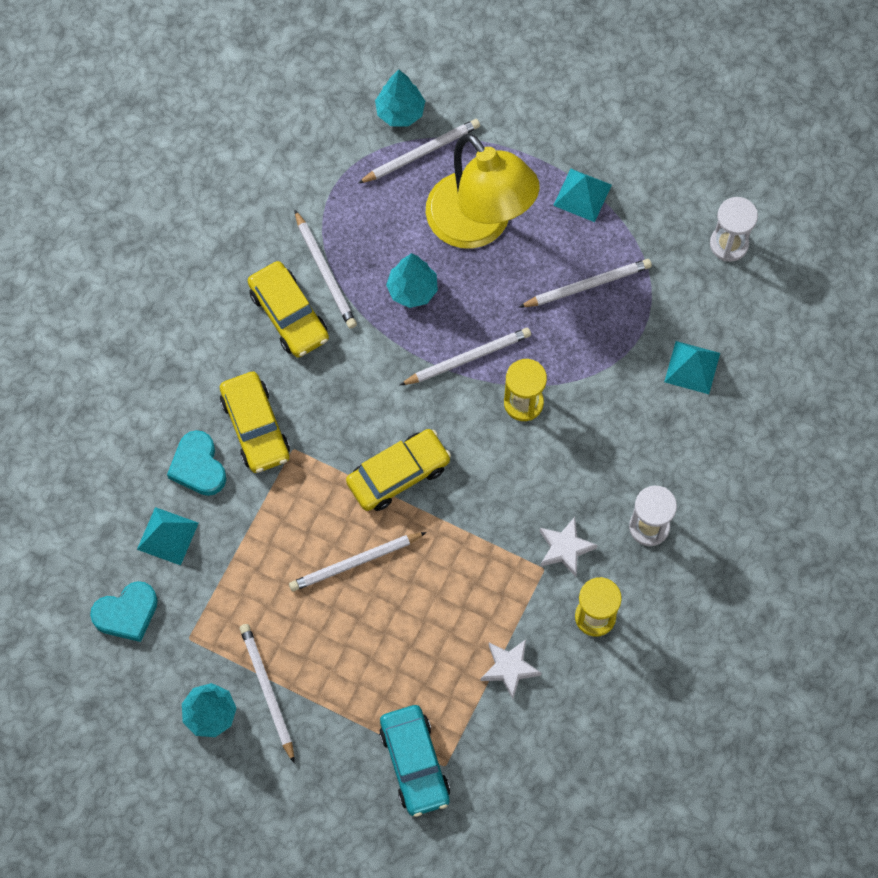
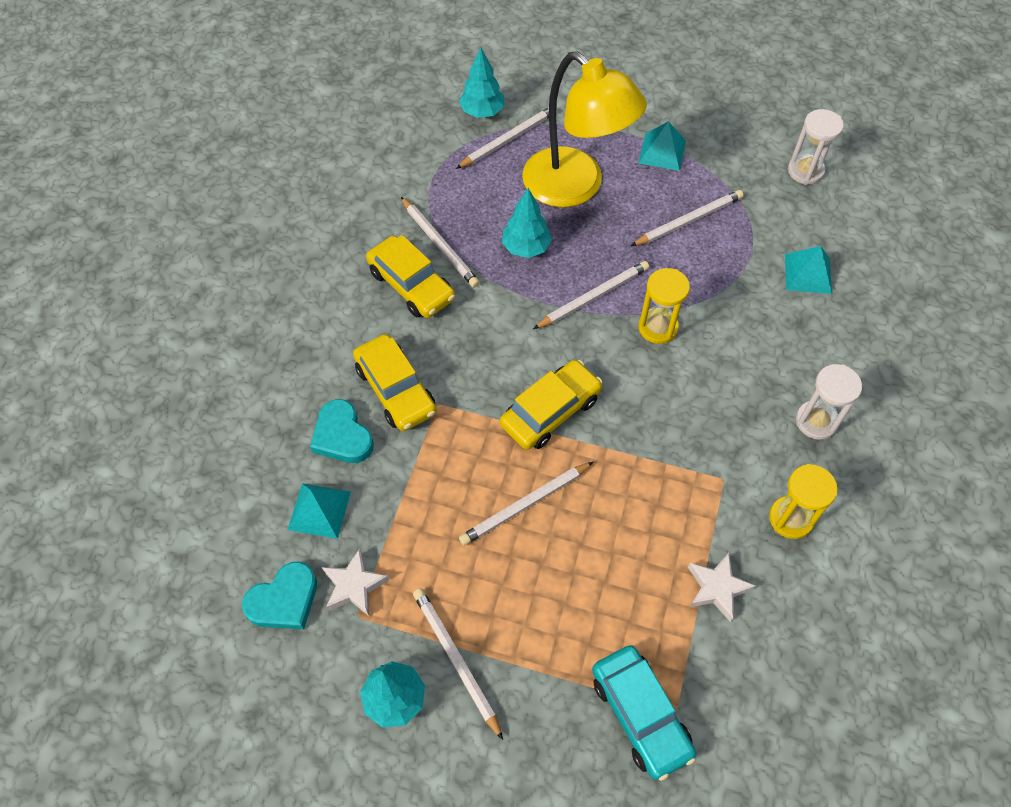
camera: 10 degrees left, 10 degrees down
(565, 548) = (739, 455): white star -> white star (354, 586)

